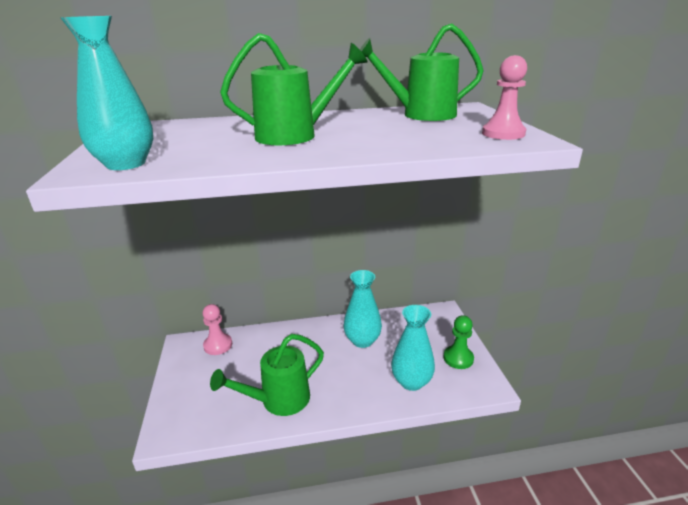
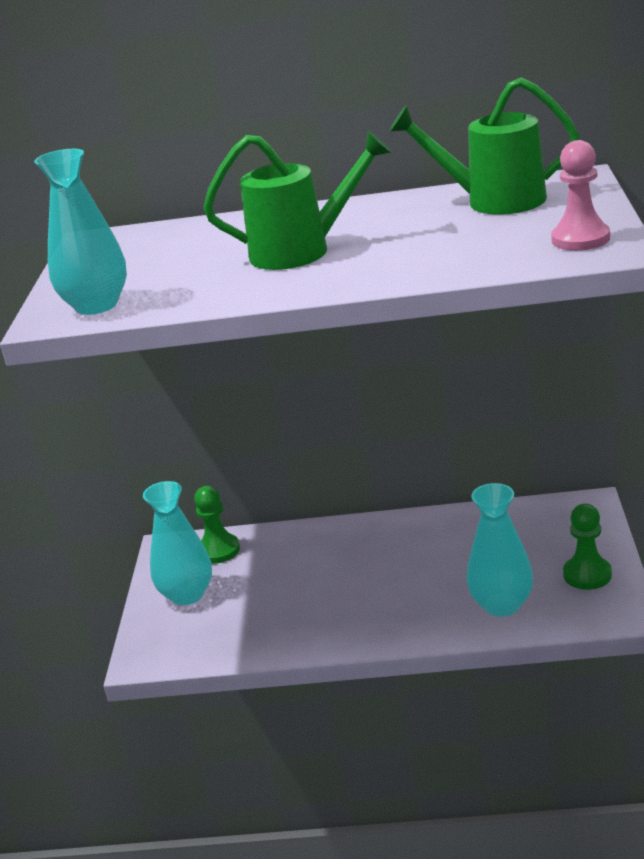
camera: 15 degrees right, 0 degrees up
(218, 345) = (218, 550): pink pawn -> green pawn
(278, 400) = (299, 623): green watering can -> none
(362, 340) = (440, 547): turquoise vase -> turquoise vase (187, 594)

